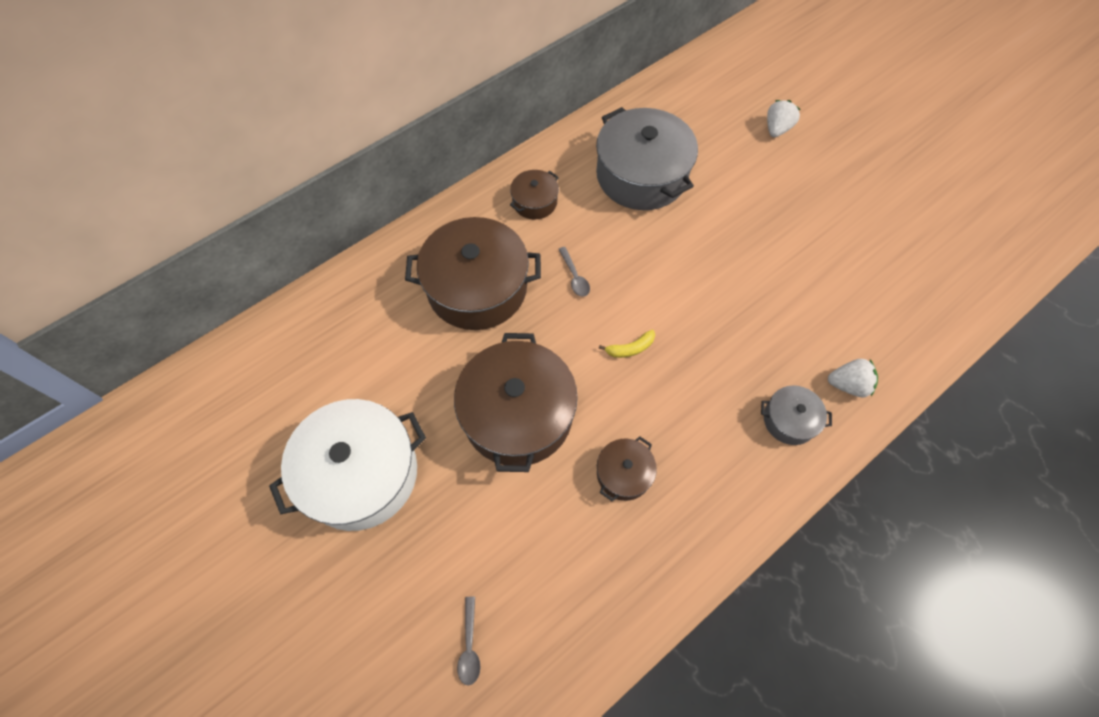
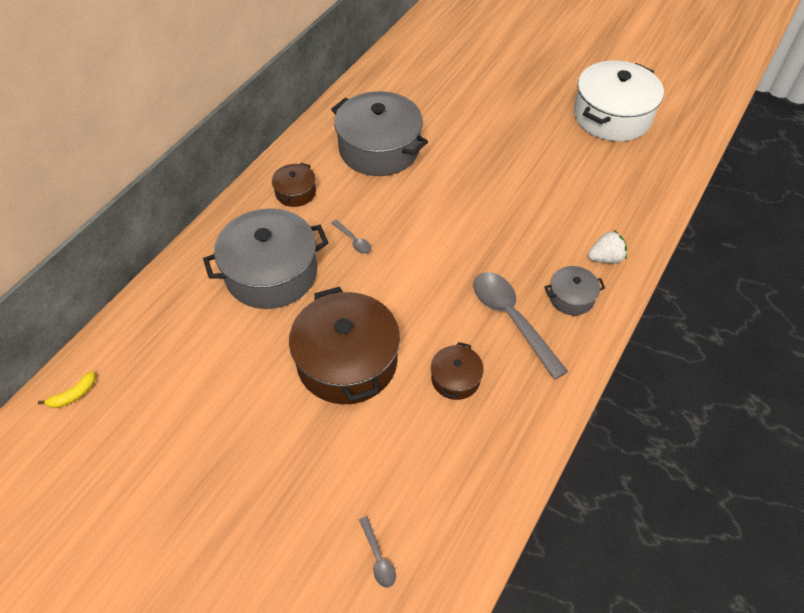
camera: 20 degrees left, 10 degrees down
(361, 474) = (224, 453): white pot -> white pot (612, 116)
(477, 288) = (271, 273): brown pot -> grey pot
(630, 348) = (422, 282): yellow banana -> yellow banana (73, 395)
(711, 424) = (511, 319): none -> grey spoon
(777, 129) = (475, 87): white strawberry -> none

